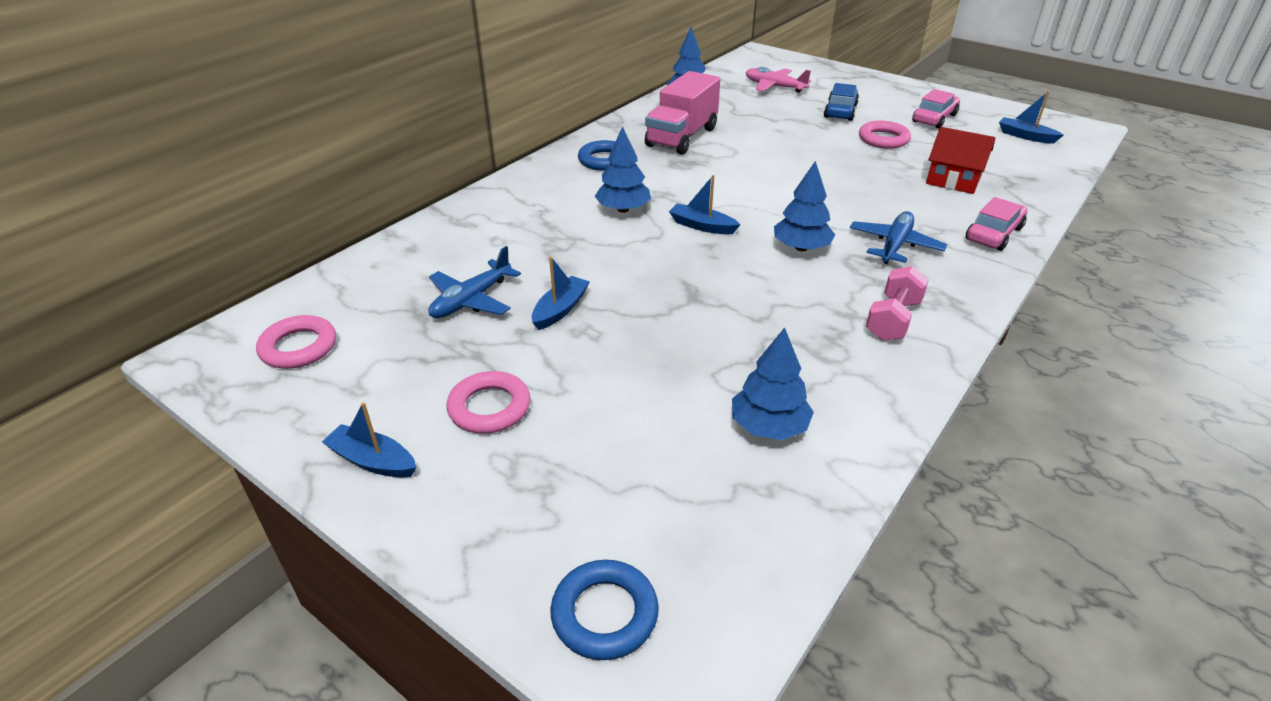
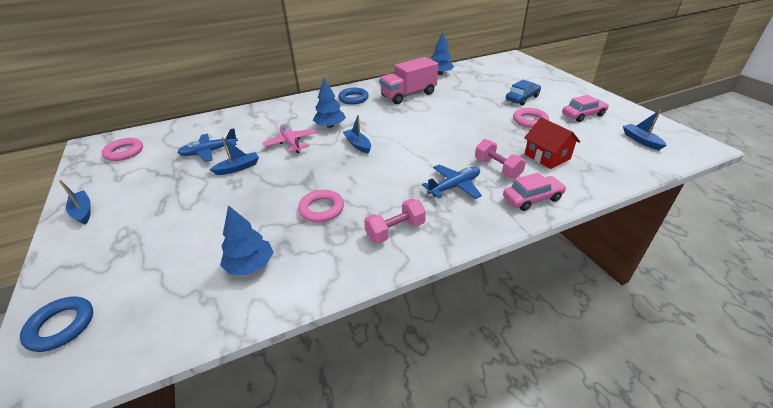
camera: 30 degrees right, 0 degrees up
(489, 407) = (151, 205): pink ring -> pink ring (321, 209)
(774, 87) = (497, 77): pink plane -> pink plane (291, 143)
(801, 248) = (396, 171): blue tree -> none
(916, 209) = (497, 168): none -> pink dumbbell

